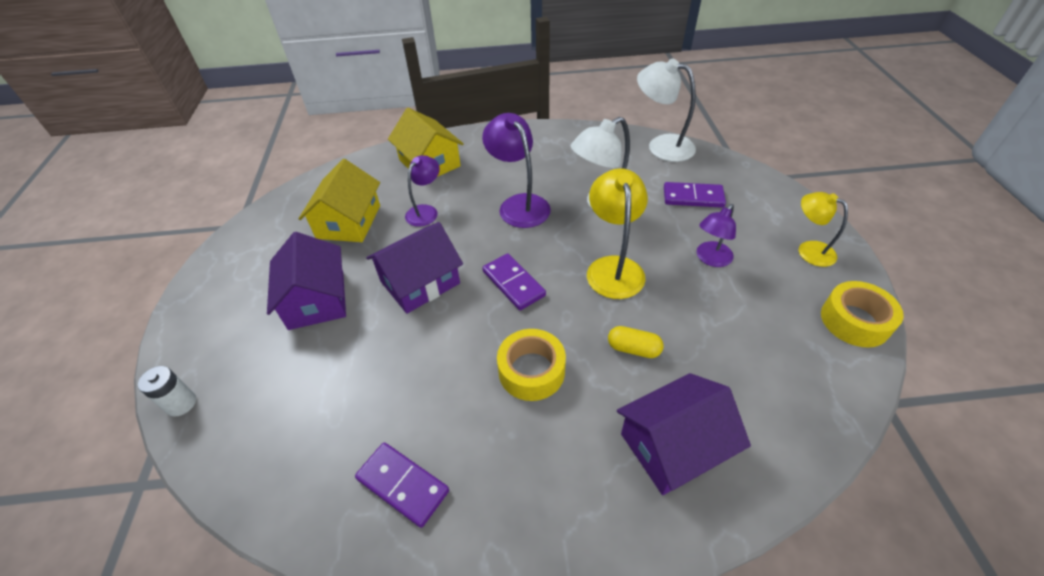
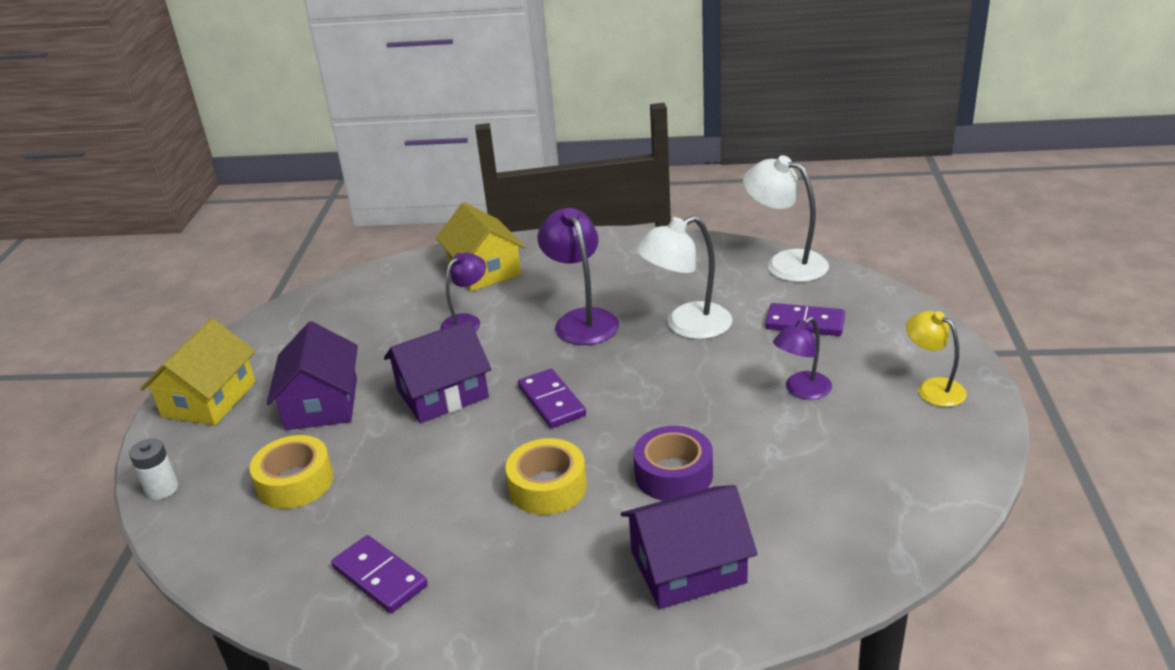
camera: 10 degrees right, 15 degrees down
(348, 222) = (373, 328): yellow house -> yellow house (209, 399)
(613, 267) = (677, 392): yellow lamp -> none
(633, 349) = (673, 474): yellow capsule -> purple tape
(854, 321) = (958, 465): yellow tape -> yellow tape (295, 482)

